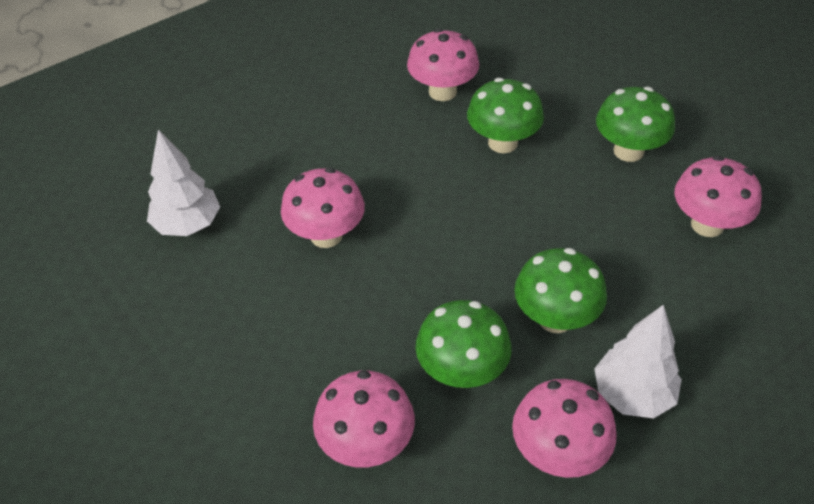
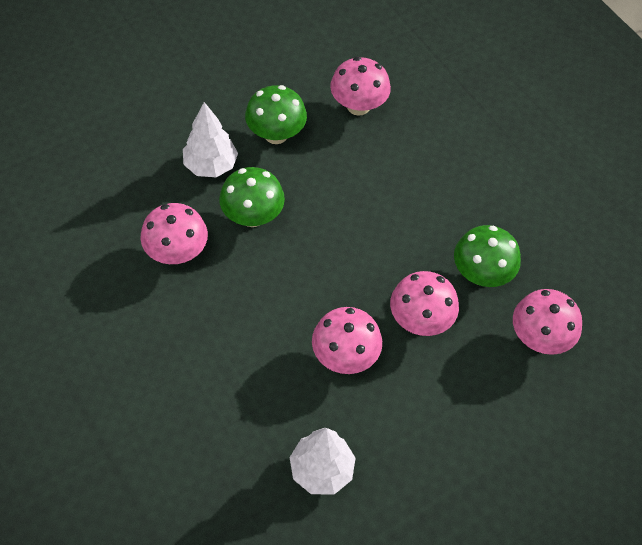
camera: 90 degrees left, 10 degrees up
(555, 318) = (437, 211): green mushroom -> none
(558, 453) = (543, 228): pink mushroom -> pink mushroom (420, 320)
(632, 395) = (500, 181): white tree -> white tree (210, 166)

